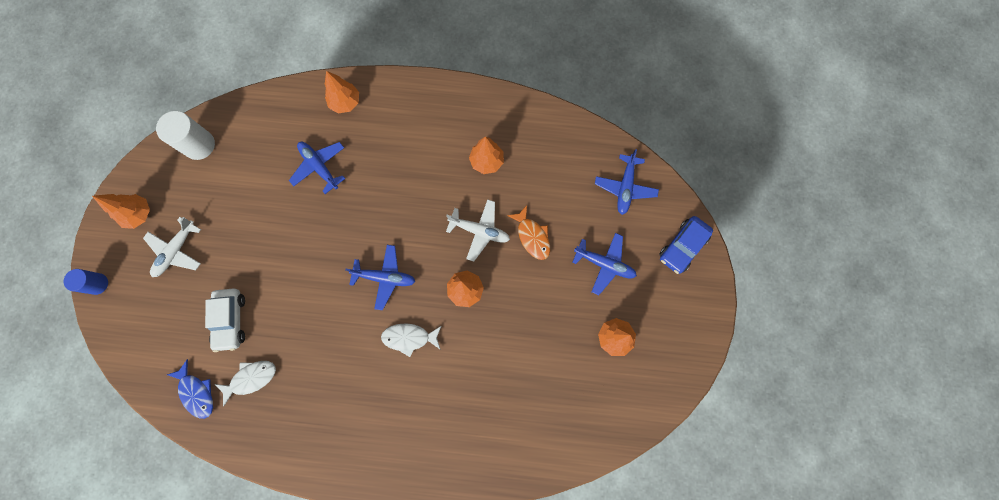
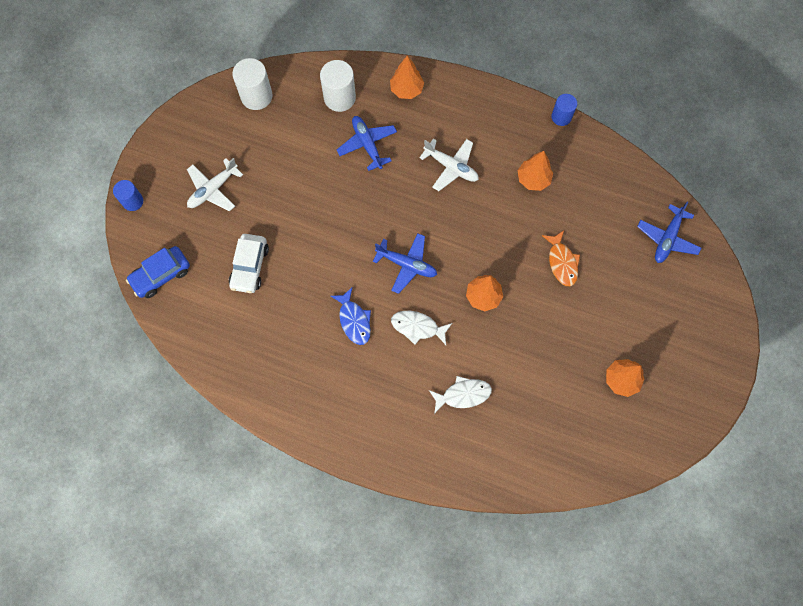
camera: 15 degrees right, 5 degrees down
(139, 214) = (185, 147): orange tree -> none
(197, 392) = (203, 325): blue fish -> blue fish (354, 320)
(251, 378) = (257, 325): white fish -> white fish (463, 394)
(282, 126) = (339, 98): none -> white cylinder
(479, 231) = (510, 244): white plane -> white plane (451, 167)
(499, 93) = (561, 117): none -> blue cylinder
(604, 264) = (628, 307): blue plane -> none
(682, 247) = (712, 310): blue car -> blue car (161, 275)

